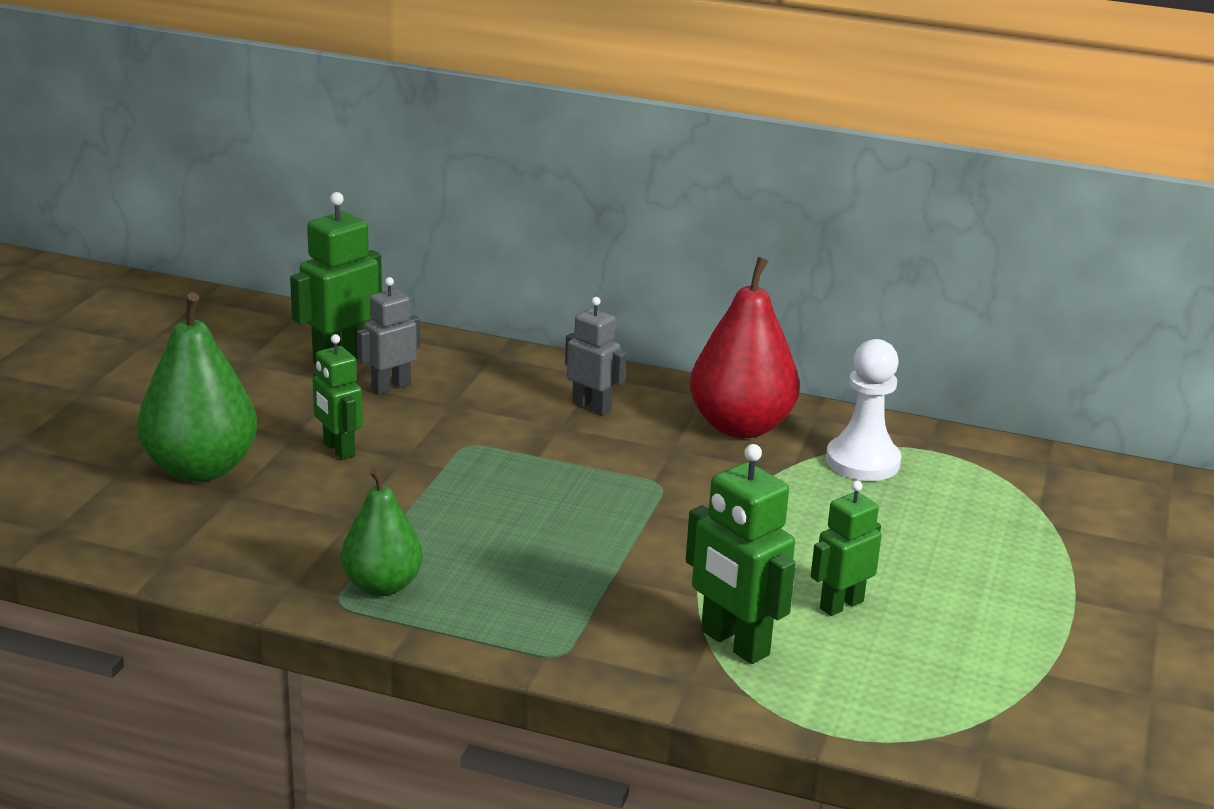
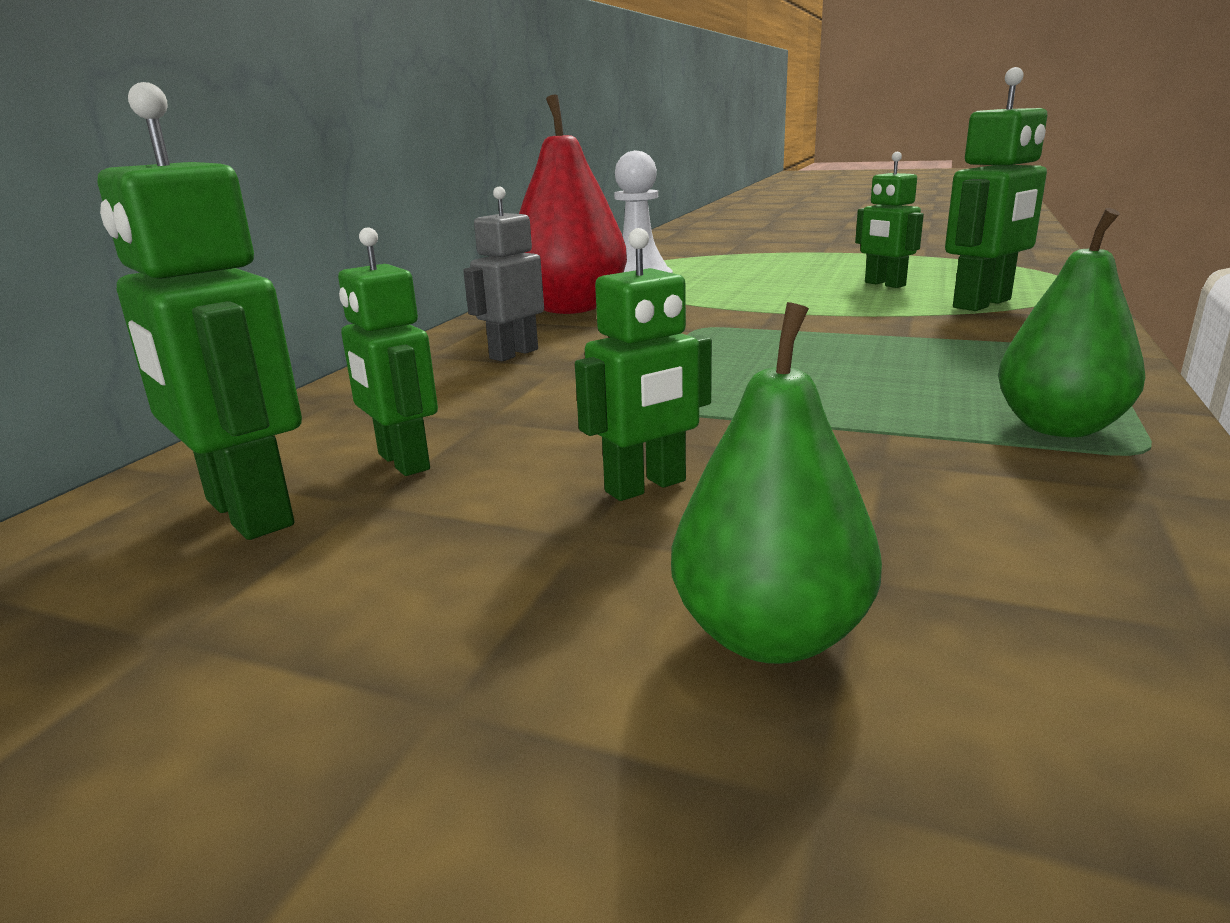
camera: 85 degrees left, 5 degrees down
(200, 468) = (770, 636): green pear -> green pear, size x0.63
(390, 386) = (402, 462): grey robot -> green robot

